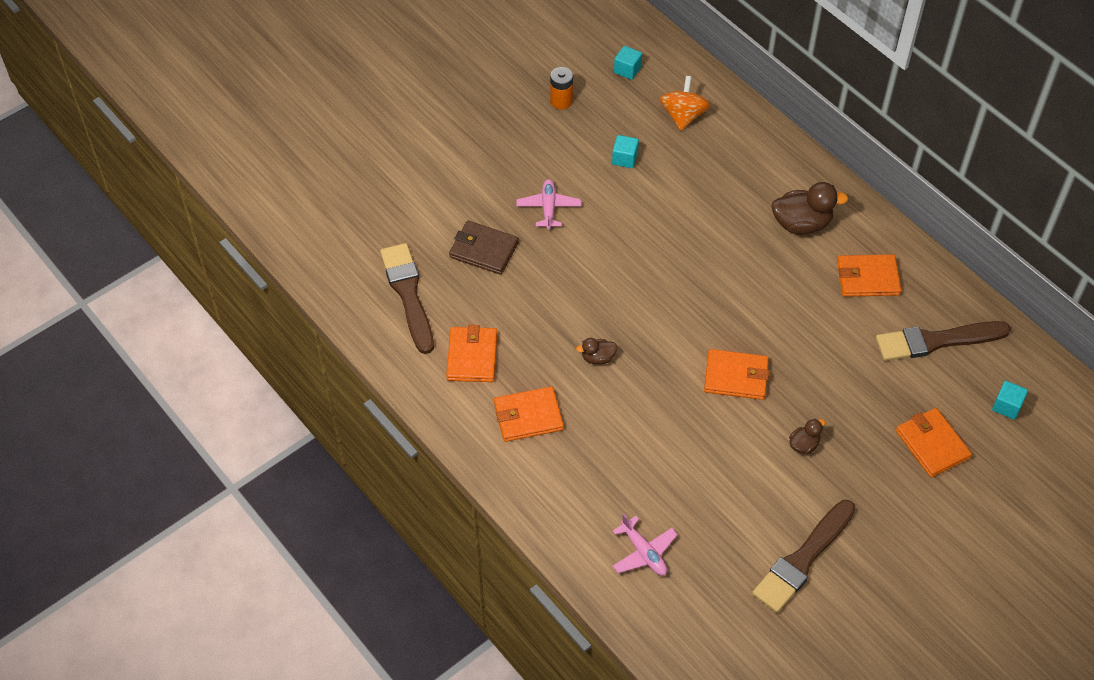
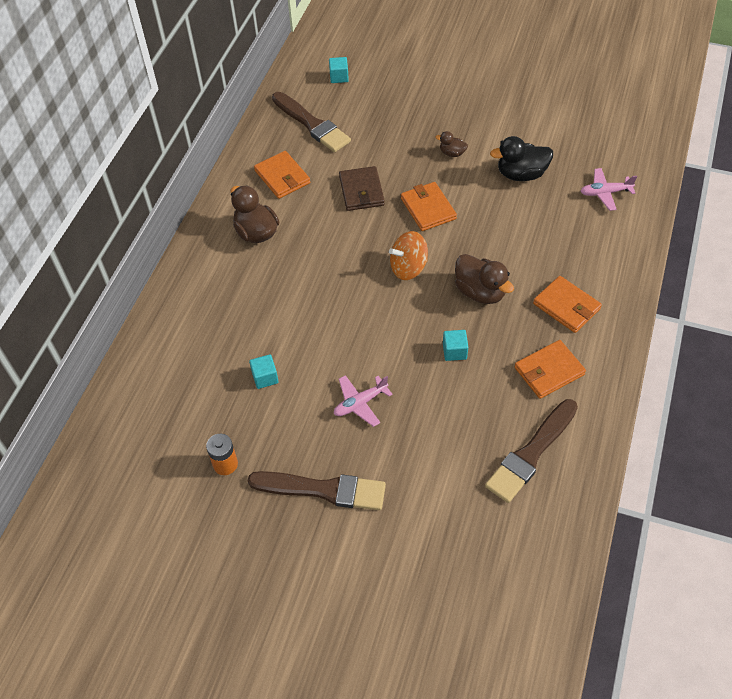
camera: 120 degrees left, 0 degrees up
(483, 250) = (441, 425): brown wallet -> brown wallet (361, 191)
(598, 358) = (480, 292): brown duck -> brown duck, size x1.88
(627, 70) = (151, 432): turquoise cube -> turquoise cube (454, 351)
(643, 552) = (605, 193): pink plane -> pink plane turned 120 degrees counterclockwise
(683, 116) = (186, 360): orange spinning top -> orange spinning top (408, 268)
(727, 490) = (521, 174): none -> black duck
(803, 559) = (534, 121): brown brush -> brown brush (323, 490)
(932, 444) = (397, 98): orange wallet -> none

